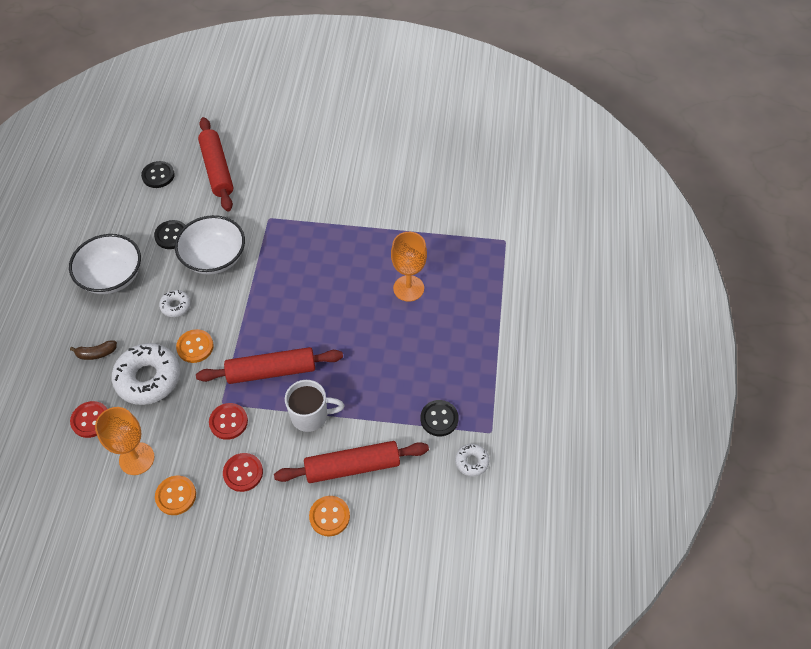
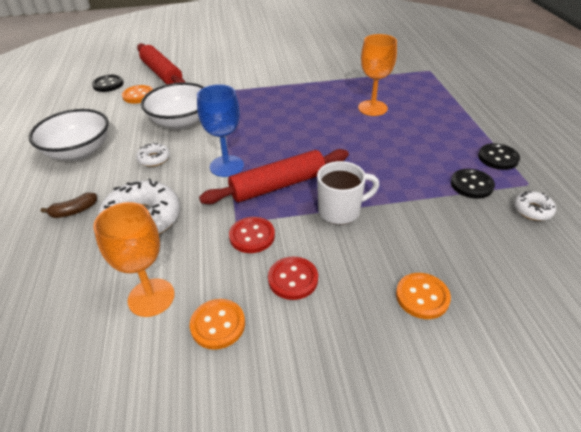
camera: 15 degrees left, 15 degrees down
(90, 420) = (79, 272): red button -> none
(172, 235) = (133, 115): black button -> black button (498, 158)
(195, 347) = (187, 184): orange button -> orange button (138, 95)
(236, 334) = (226, 166): none -> blue goblet
(352, 467) = (414, 243): red rolling pin -> none

